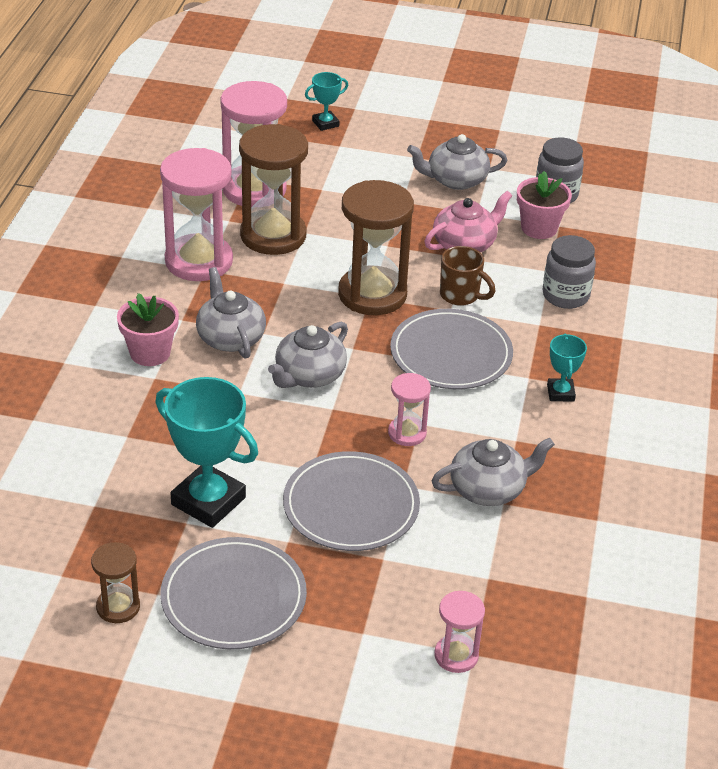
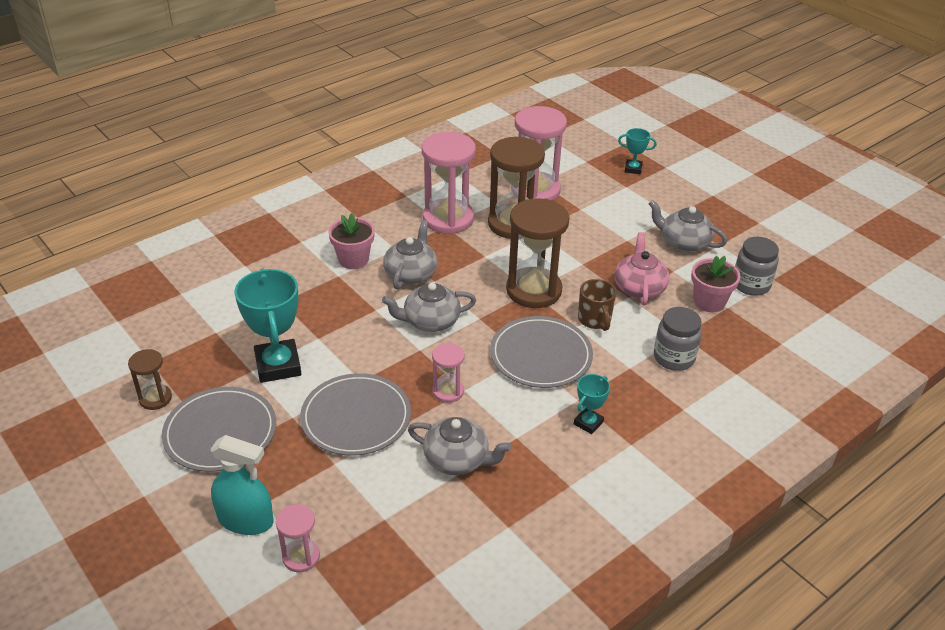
camera: 40 degrees right, 0 degrees up
(365, 658) = (246, 520): none -> turquoise spray bottle
(465, 244) = (639, 288): pink teapot -> pink teapot turned 90 degrees counterclockwise

